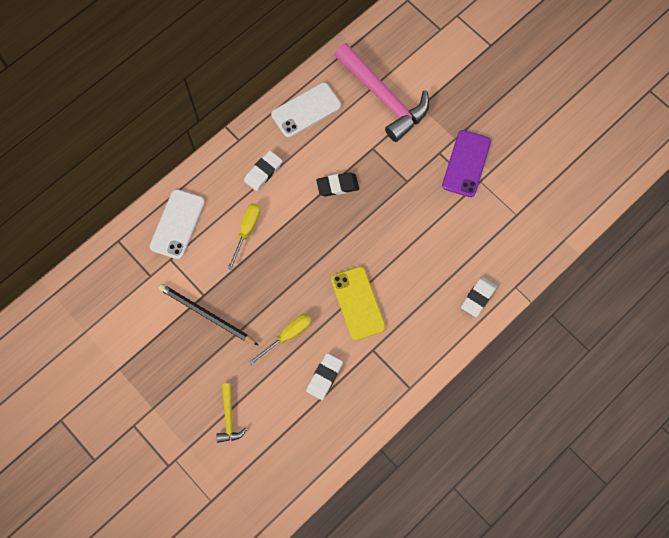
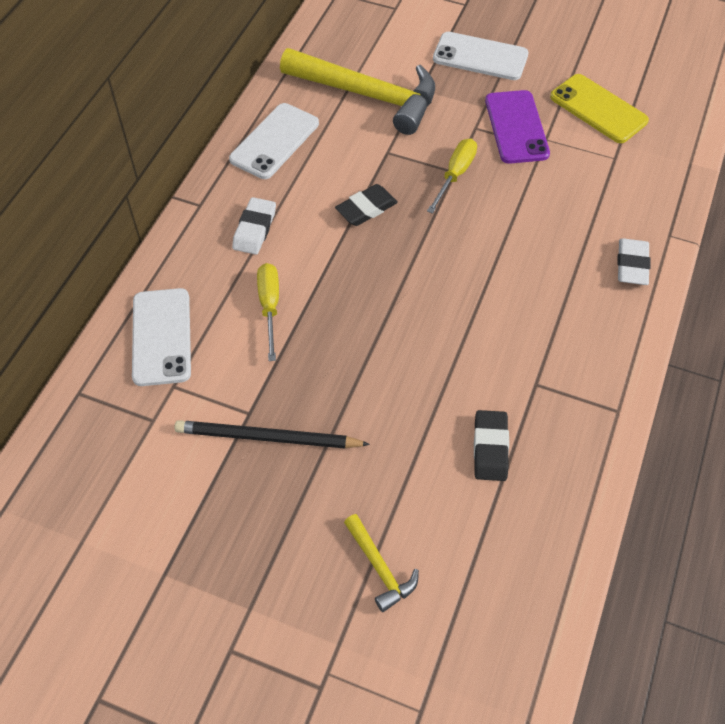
camera: 25 degrees left, 15 degrees down
(287, 335) = (404, 415): yellow screwdriver -> yellow screwdriver (455, 175)
(324, 377) = (490, 448): white eraser -> black eraser
(357, 303) = (478, 334): yellow phone -> yellow phone (598, 109)
(383, 97) = (368, 95): pink hammer -> yellow hammer
(475, 96) = (480, 57): none -> white phone

